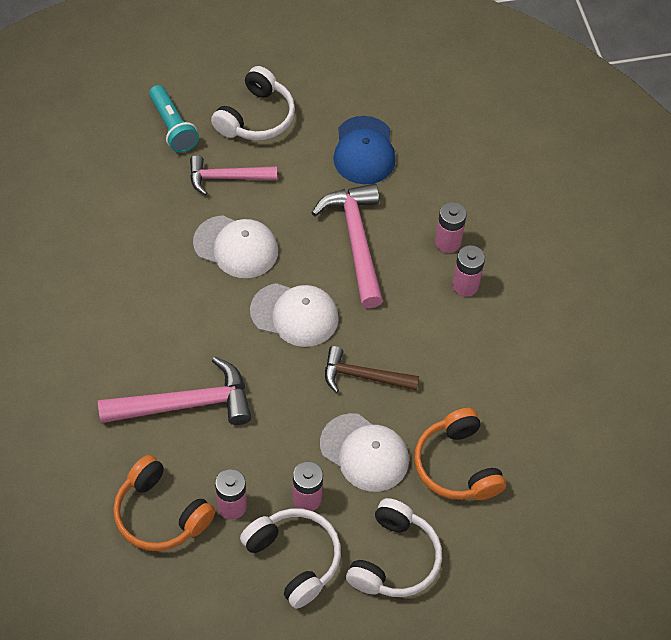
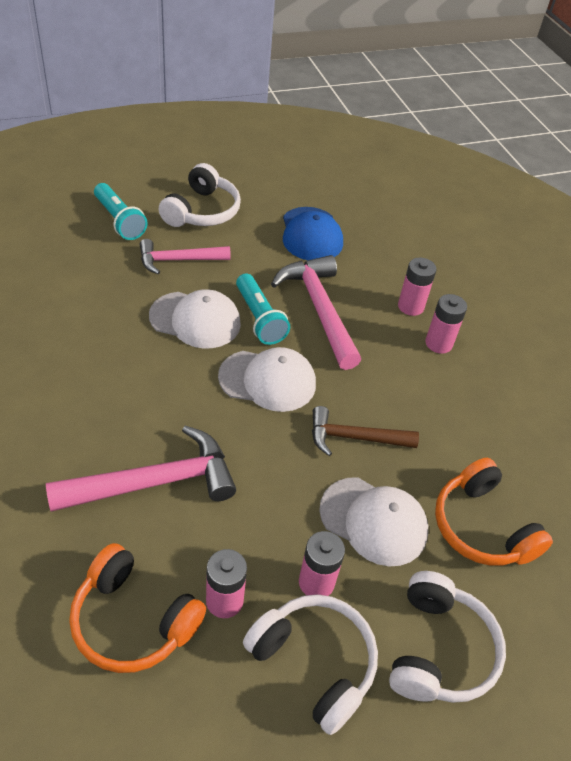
camera: 10 degrees left, 10 degrees down
(296, 248) = (259, 318): none -> turquoise flashlight

